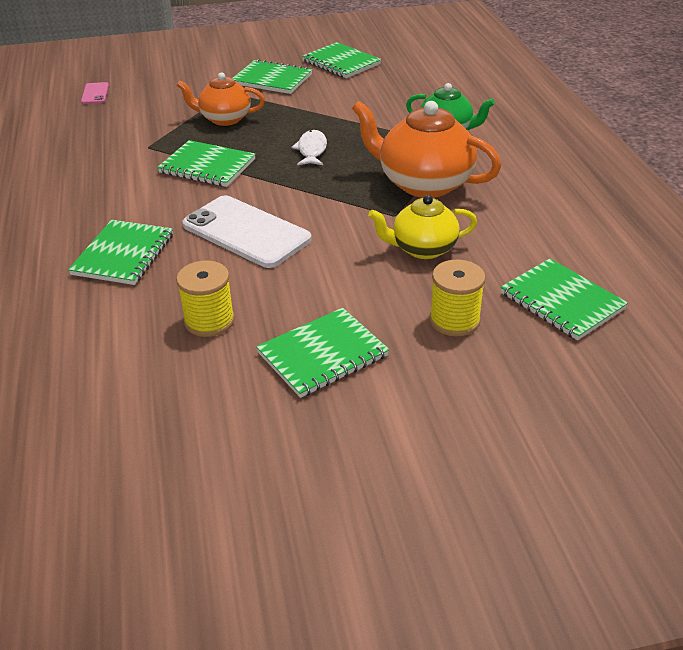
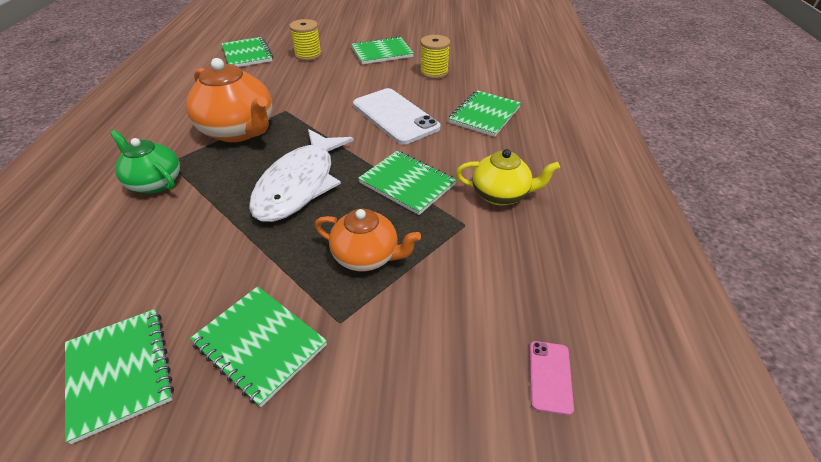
camera: 165 degrees left, 5 degrees up
(312, 150) = (300, 184): white fish -> white fish, size x2.11
(422, 248) = (289, 88): yellow teapot -> yellow teapot (501, 195)

